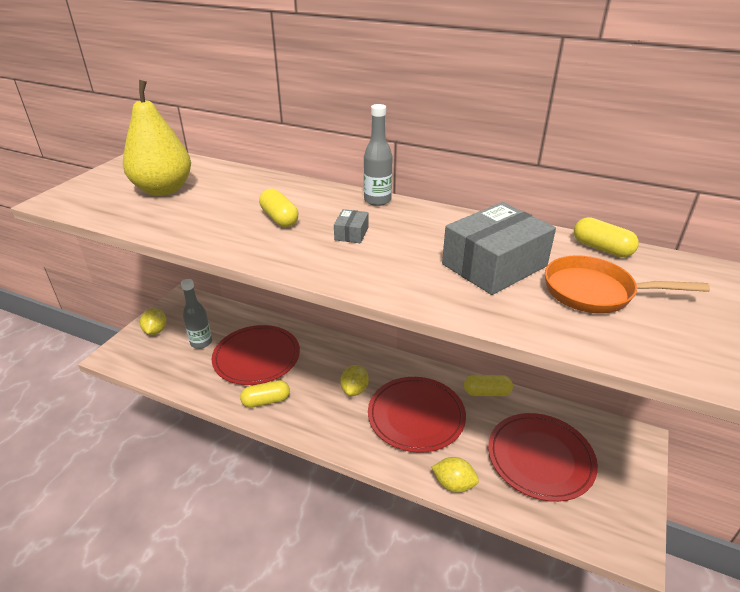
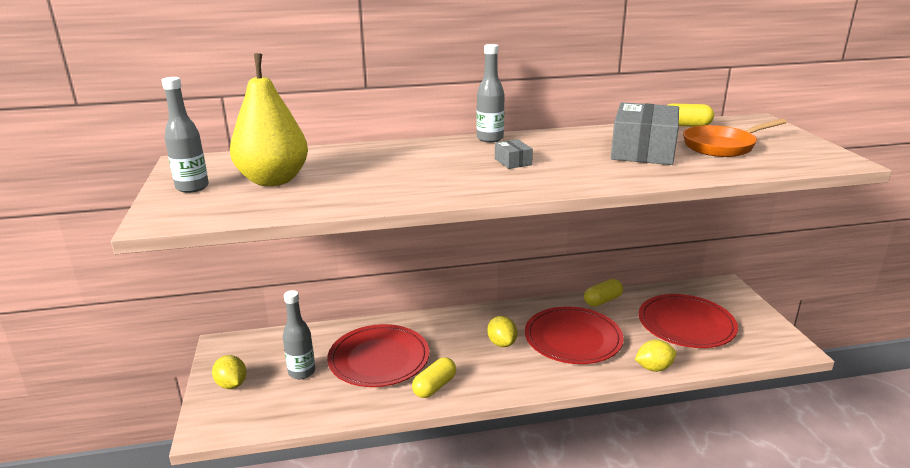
camera: 35 degrees left, 10 degrees down
(113, 179) = (192, 187): none -> grey bottle
(279, 218) = (434, 169): yellow capsule -> none

